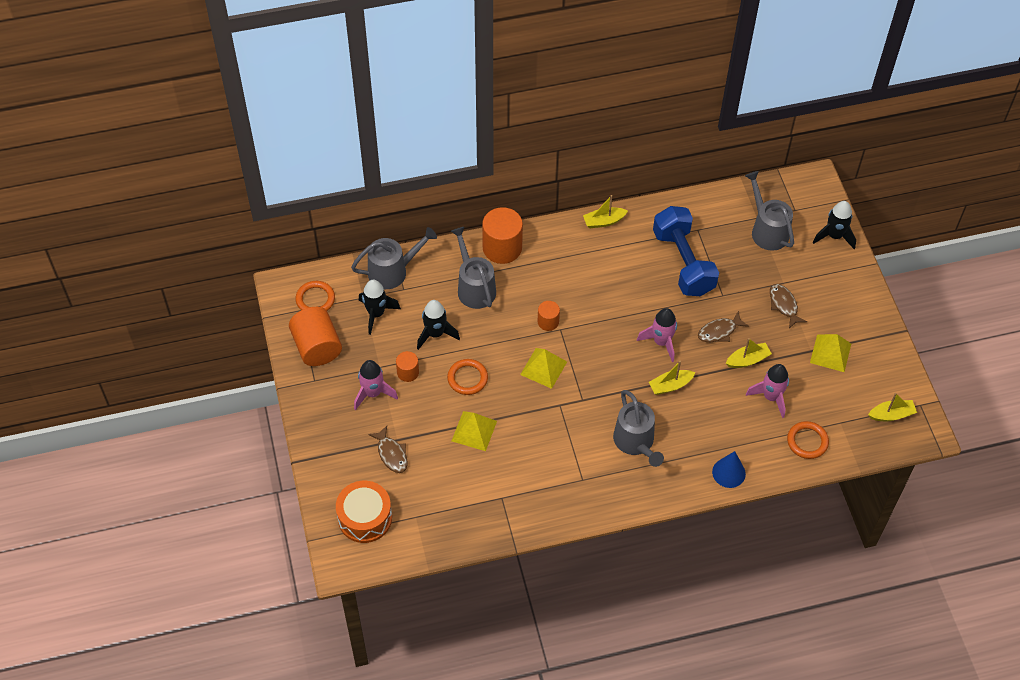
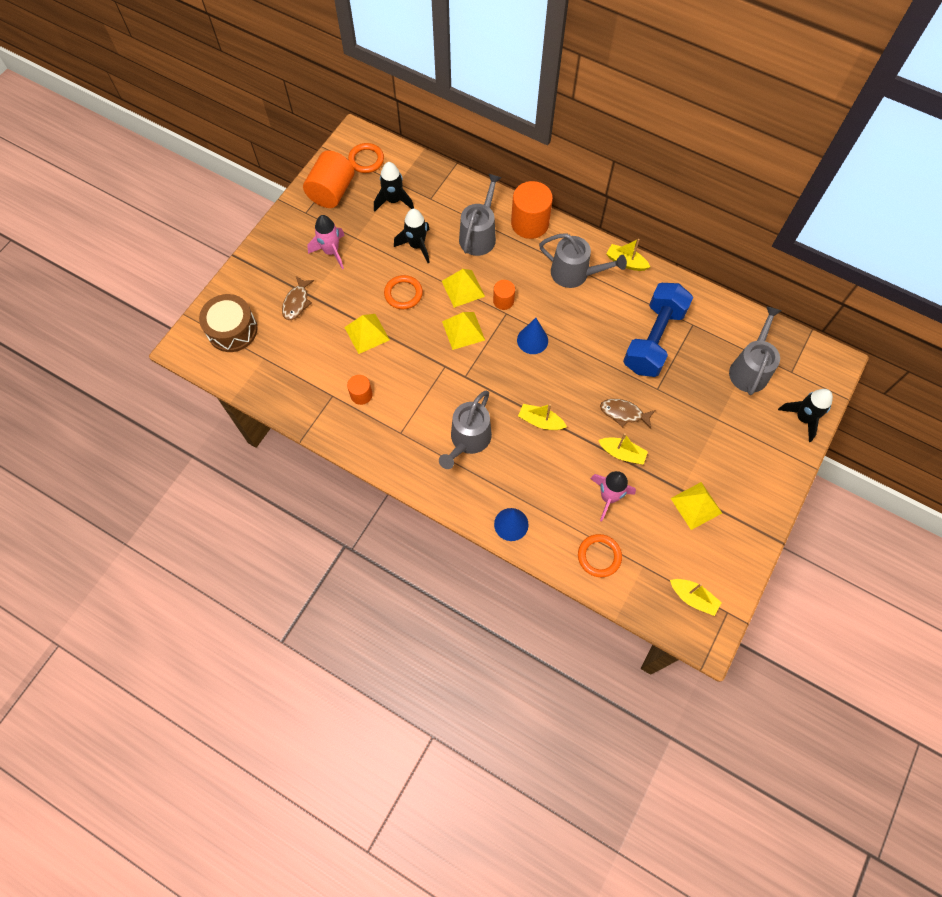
camera: 45 degrees right, 10 degrees up
(365, 518) = (232, 330): orange drum -> brown drum
(392, 271) = (436, 181): grey watering can -> grey watering can (574, 273)
(408, 372) = (369, 257): orange cylinder -> orange cylinder (361, 395)
(508, 337) = (463, 288): none -> yellow pyramid
(601, 333) = (532, 340): none -> blue cone
(661, 342) = (570, 384): pink rocket -> none
(784, 305) = (699, 436): brown fish -> none

